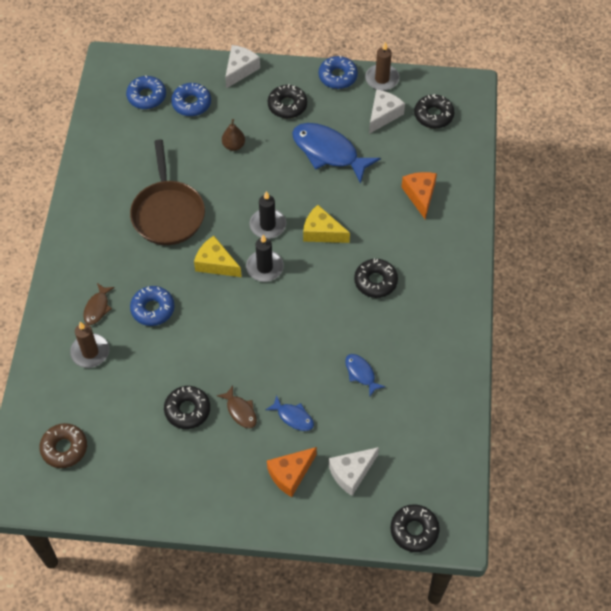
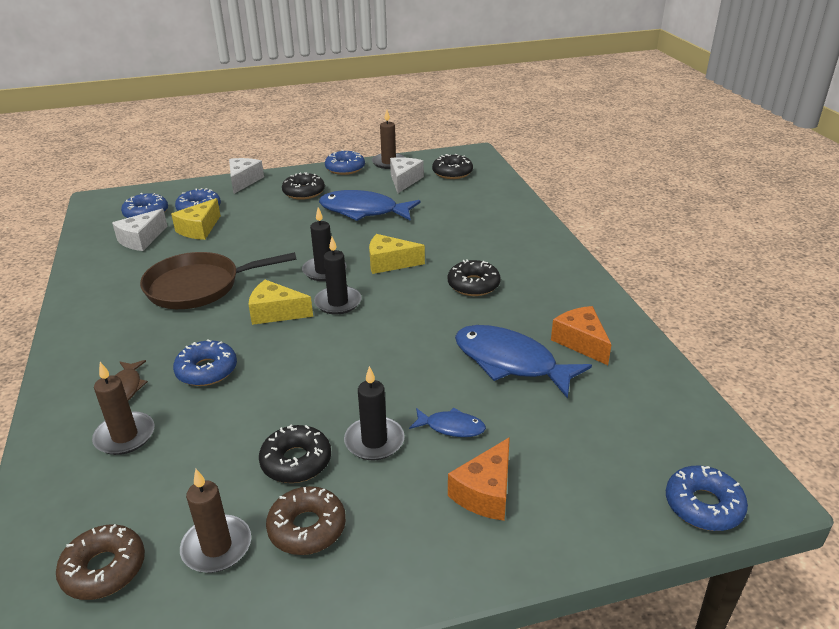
camera: 20 degrees left, 25 degrees down
(126, 455) = (217, 547): none -> brown candle
(168, 213) = (199, 286): brown pan -> brown pan turned 105 degrees clockwise
(179, 461) = (307, 528): none -> brown donut
(185, 135) = (199, 229): none -> yellow cheese
(233, 145) = (258, 226): brown pear -> none
(240, 411) = (374, 441): brown fish -> black candle
(351, 473) = (569, 465): white cheese -> white cheese (141, 239)
(361, 373) = (510, 362): blue fish -> blue fish, size x2.05
(414, 530) = (703, 505): black donut -> blue donut
(420, 195) = (476, 219): orange cheese -> orange cheese (581, 342)

